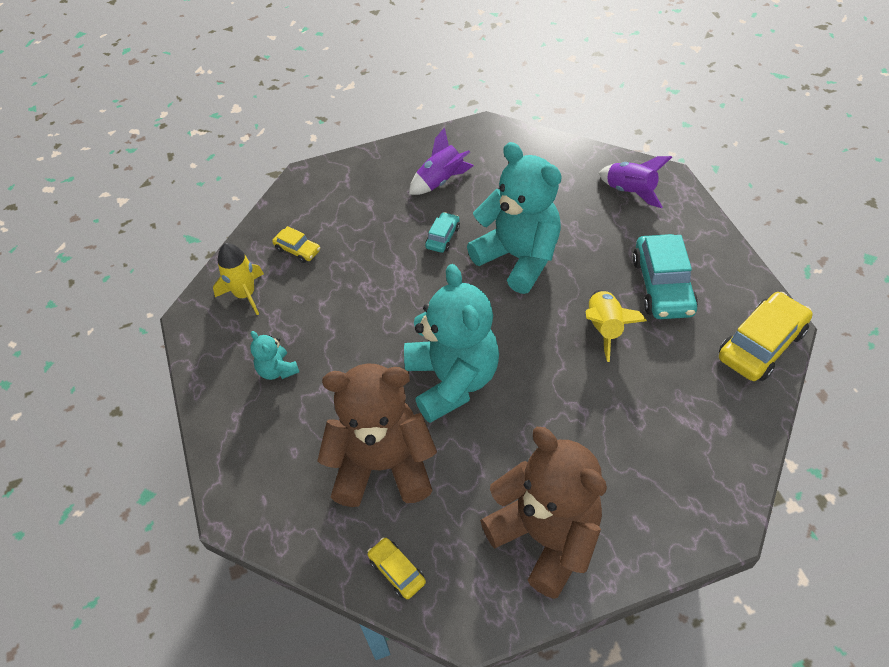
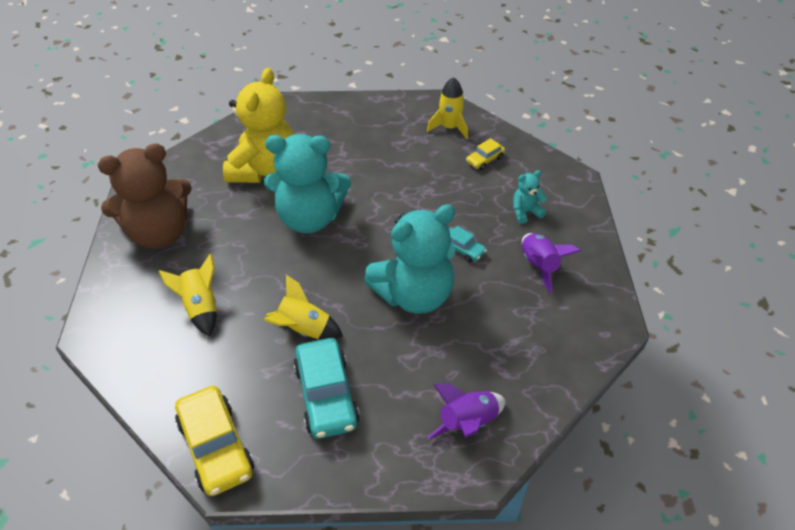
camera: 105 degrees right, 5 degrees down
(277, 370) = (370, 134): turquoise teddy bear -> turquoise teddy bear (525, 212)
(382, 465) = (264, 169): brown teddy bear -> yellow teddy bear
(397, 571) = (190, 161): yellow car -> none
(628, 430) = (201, 308): none -> yellow rocket
(662, 286) = (326, 395): turquoise car -> turquoise car turned 120 degrees counterclockwise

